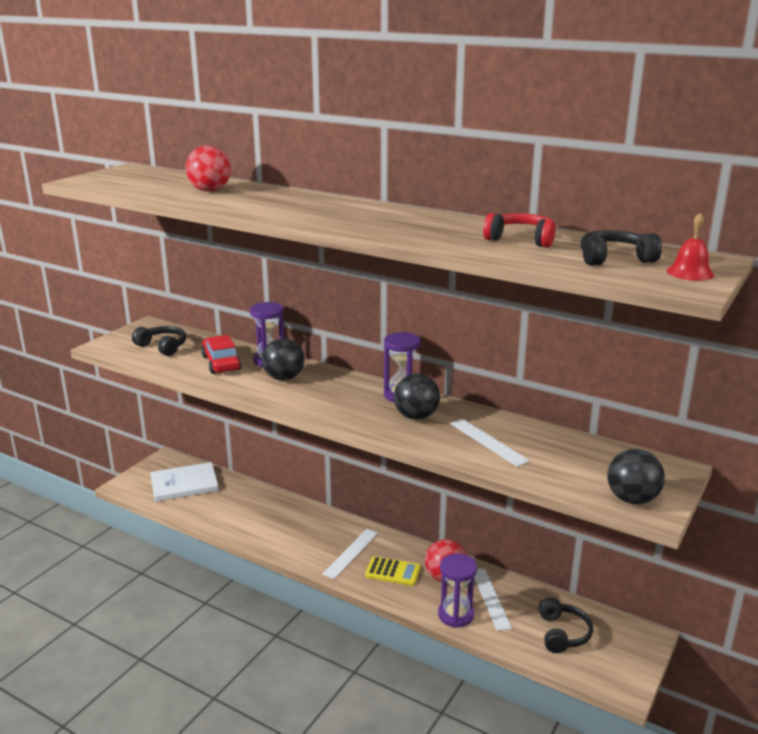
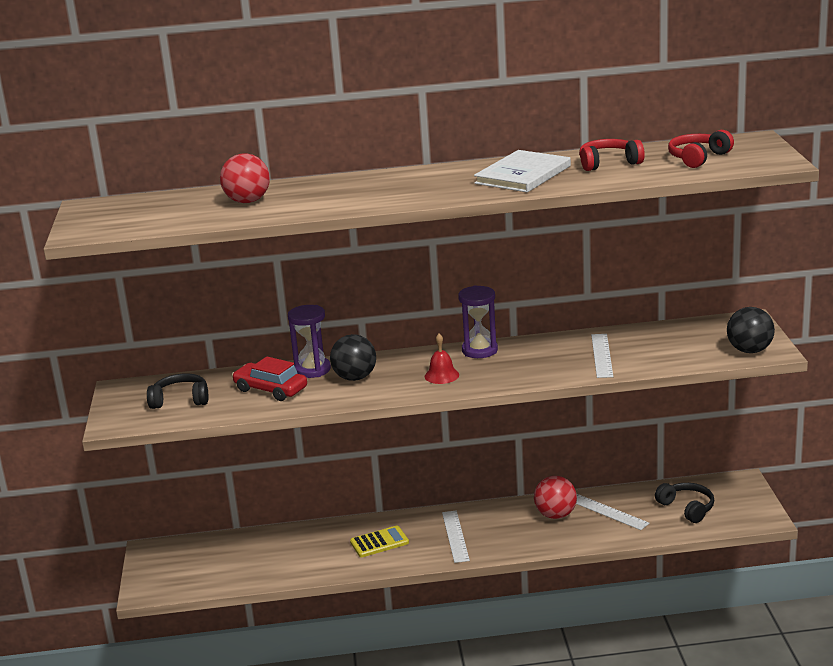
camera: 35 degrees left, 0 degrees up
(184, 484) = (209, 560): white book -> white book (523, 175)
(393, 572) = (509, 532): yellow calculator -> yellow calculator (379, 542)
(416, 417) = (519, 361): black ball -> none
(456, 615) = (598, 535): purple hourglass -> none
(488, 442) = (602, 355): white ruler -> white ruler turned 75 degrees clockwise
(614, 259) = (698, 158): black headphones -> red headphones
(690, 273) = (760, 153): red bell -> red bell (441, 375)

